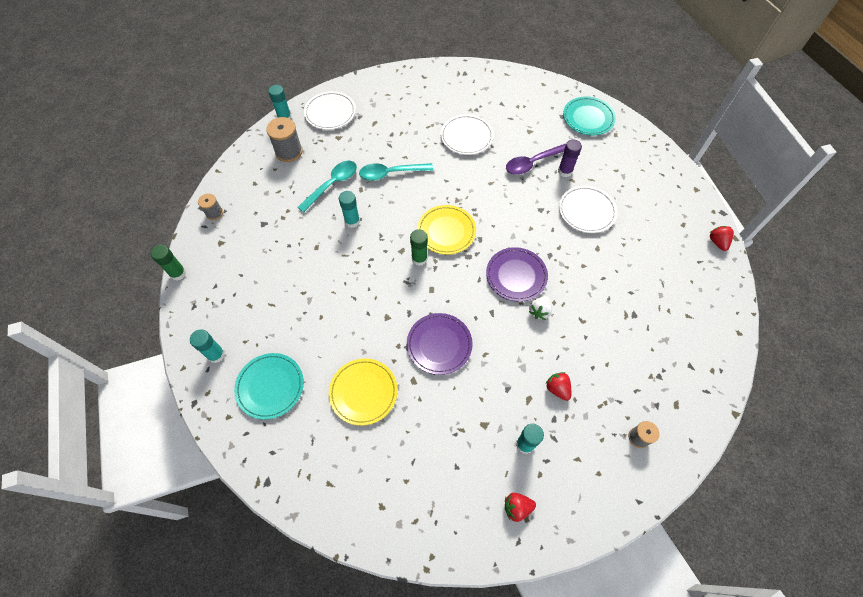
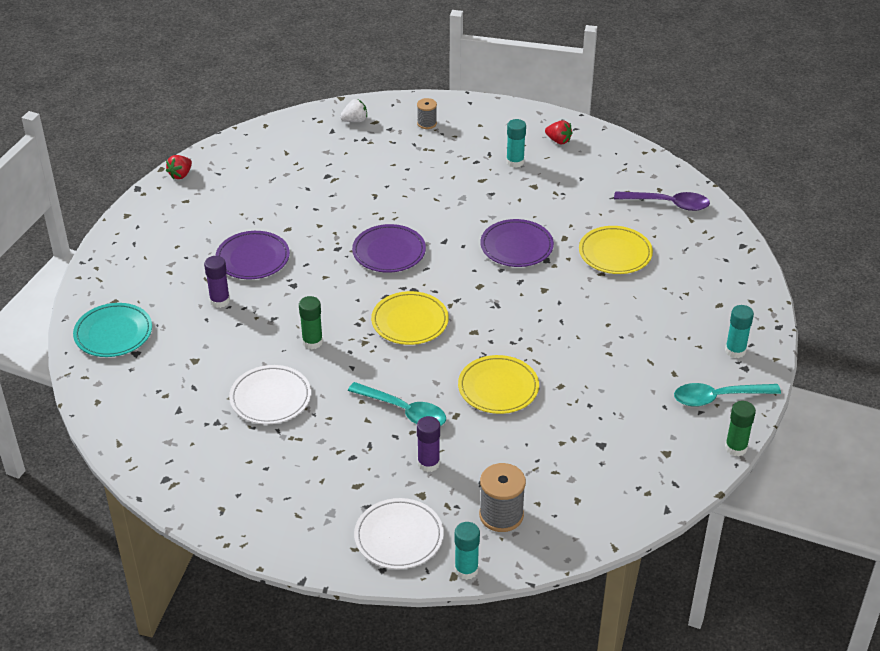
camera: 140 degrees left, 20 degrees down
(214, 213) = (652, 492): grey spool -> none
(270, 386) = (697, 300): turquoise plate -> none
(332, 184) = (483, 440): turquoise spoon -> turquoise spoon (718, 398)
(350, 154) = (428, 463): none -> purple glue stick
(352, 221) = (498, 388): turquoise glue stick -> yellow plate
(419, 259) = (463, 315): green glue stick -> green glue stick (312, 342)
(532, 163) = (240, 328): purple spoon -> purple spoon (668, 204)
(539, 311) = (402, 219): white strawberry -> white strawberry (355, 120)
(557, 389) = (451, 173): red strawberry -> none
(586, 211) = (253, 258): white plate -> purple plate

